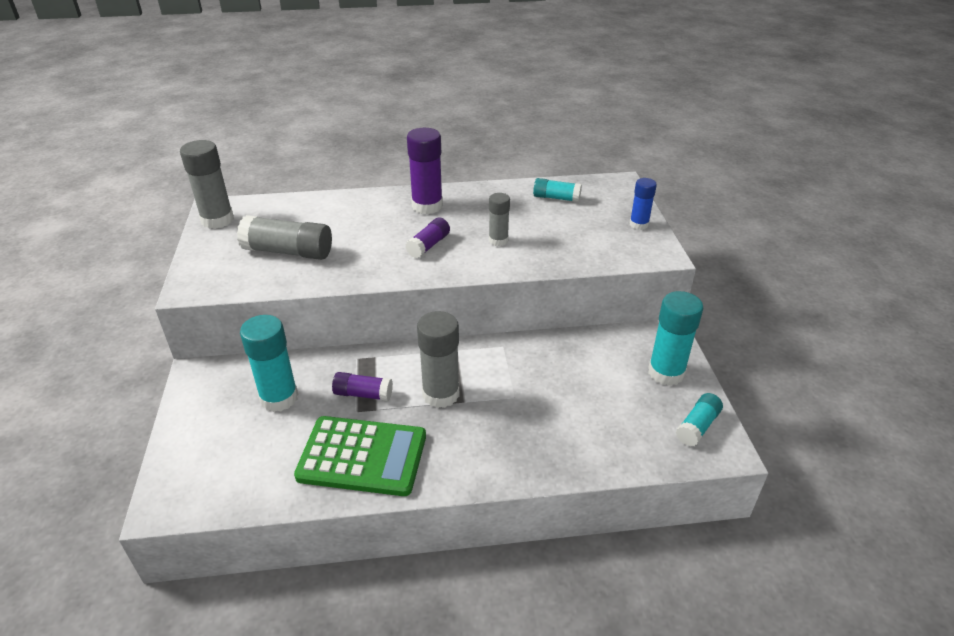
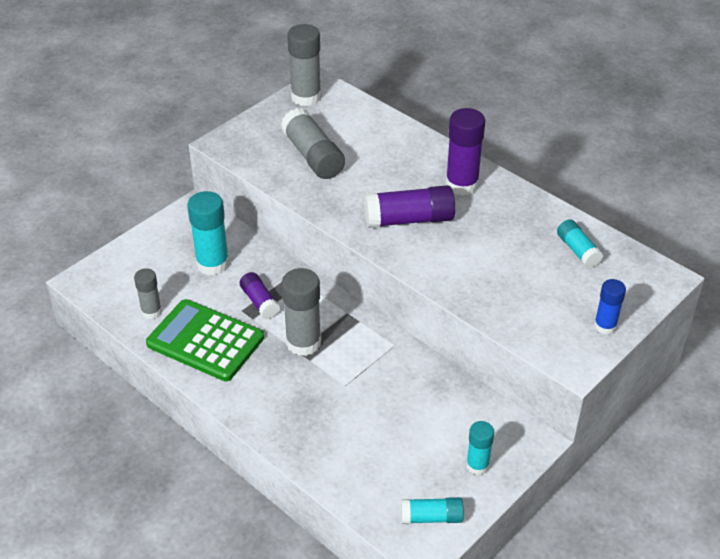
camera: 50 degrees right, 5 degrees up
(362, 456) = (205, 341): green calculator -> green calculator turned 150 degrees clockwise
(428, 245) = (409, 220): purple glue stick -> purple glue stick, size x1.68
(498, 240) = (465, 253): grey glue stick -> grey glue stick (151, 311)
(666, 372) = (477, 465): turquoise glue stick -> turquoise glue stick, size x0.60

